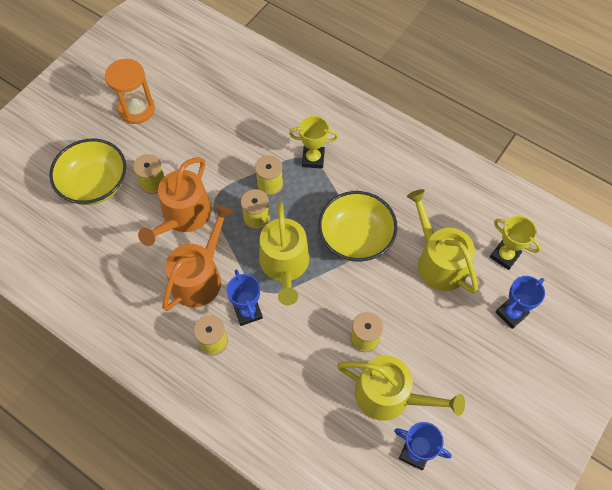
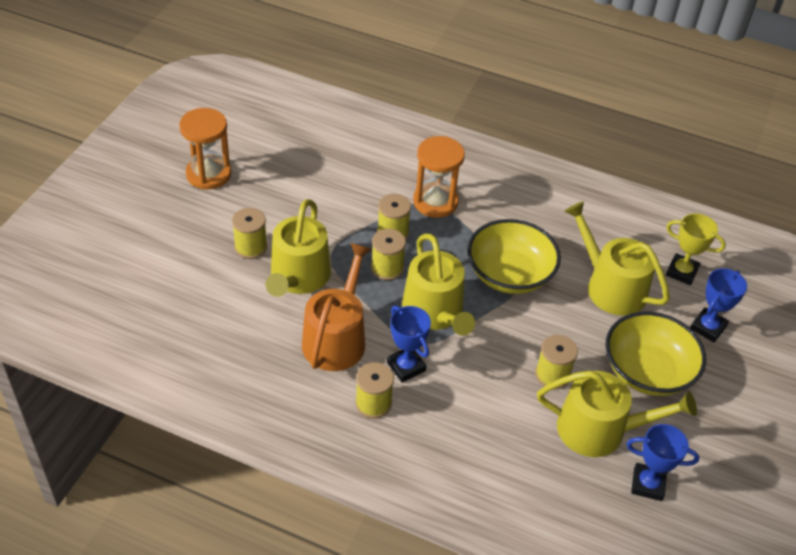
camera: 15 degrees left, 15 degrees down
(95, 184) = (178, 256): yellow bowl -> yellow bowl (647, 371)
(183, 216) = (298, 277): orange watering can -> yellow watering can
(313, 159) = (435, 202): yellow trophy -> orange hourglass

